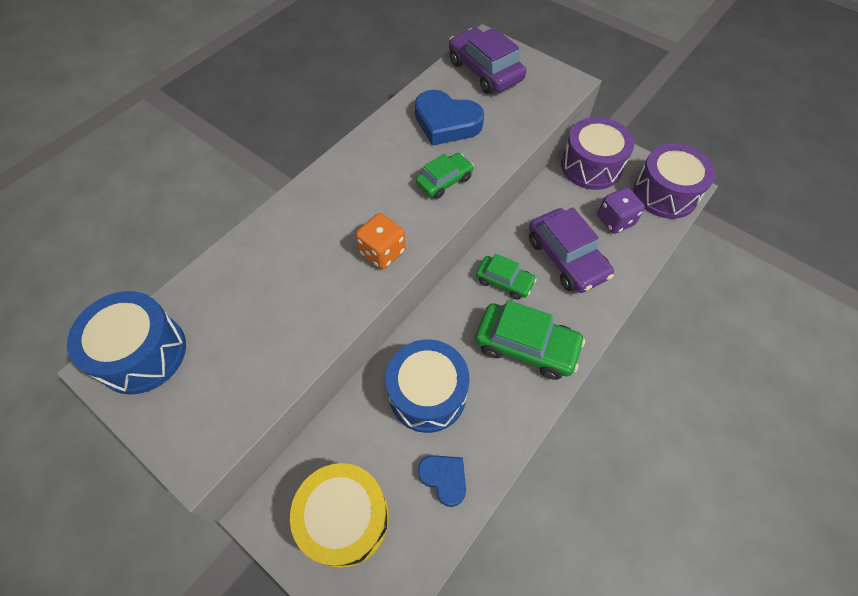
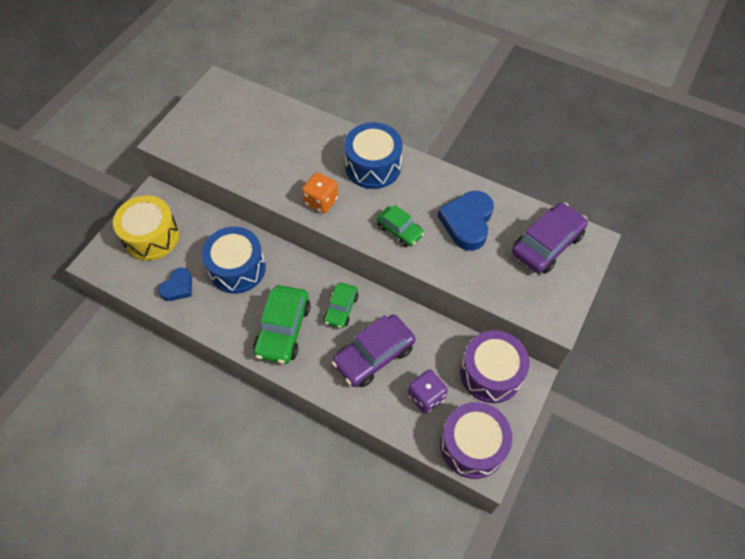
camera: 80 degrees right, 0 degrees up
(142, 353) = (227, 97): blue drum -> blue drum (373, 166)

